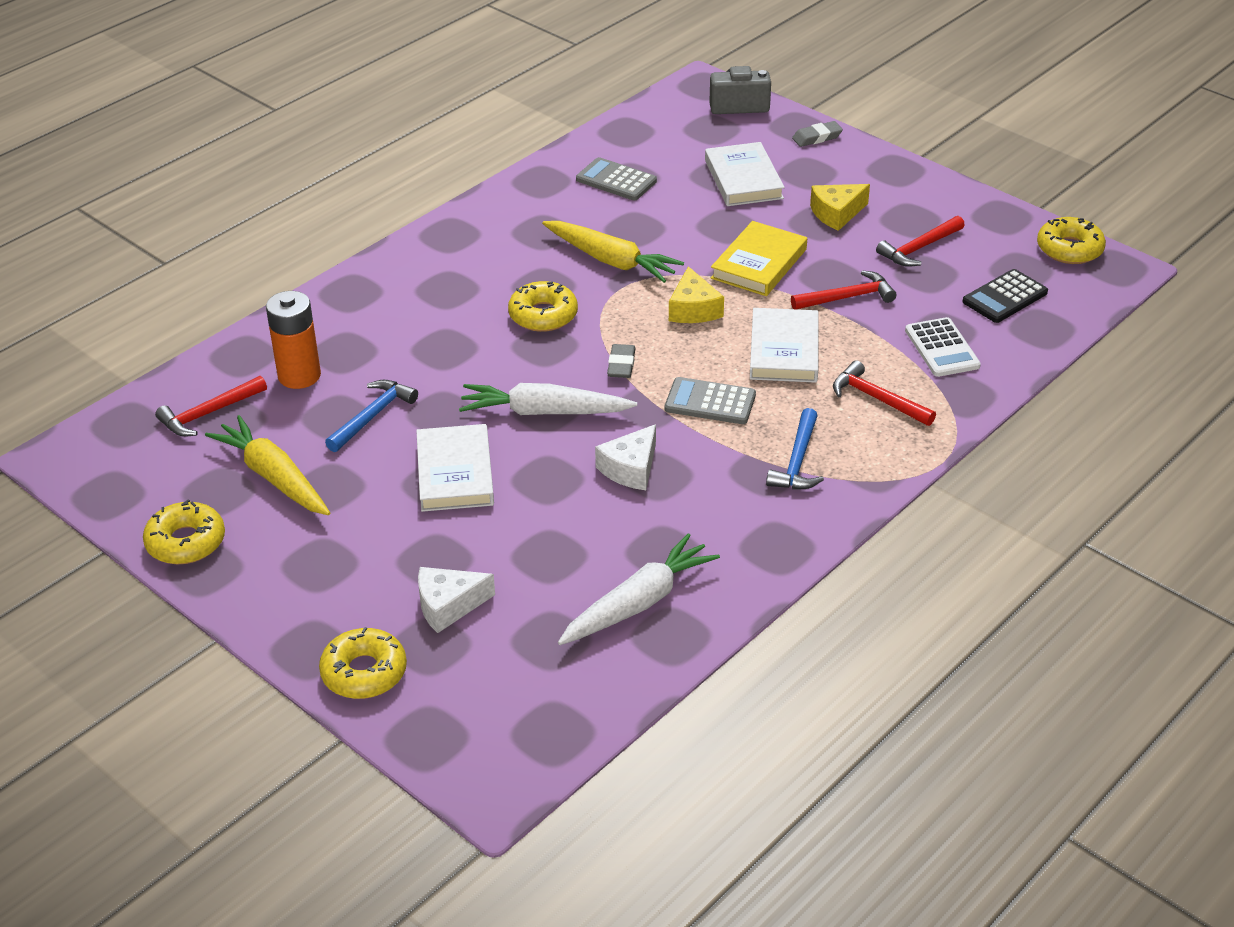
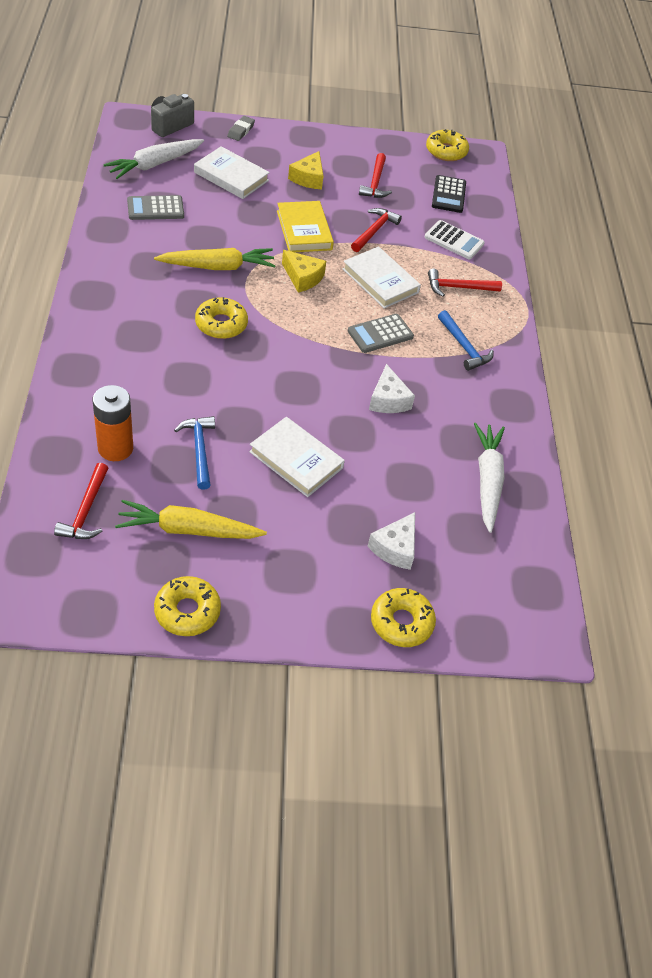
camera: 50 degrees left, 10 degrees up
(543, 412) = (298, 390): white carrot -> white carrot (154, 164)
(621, 365) = (305, 335): grey eraser -> none

